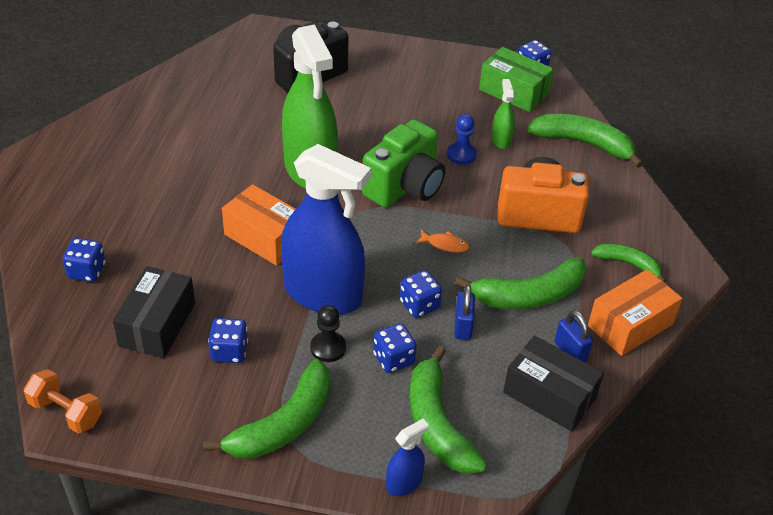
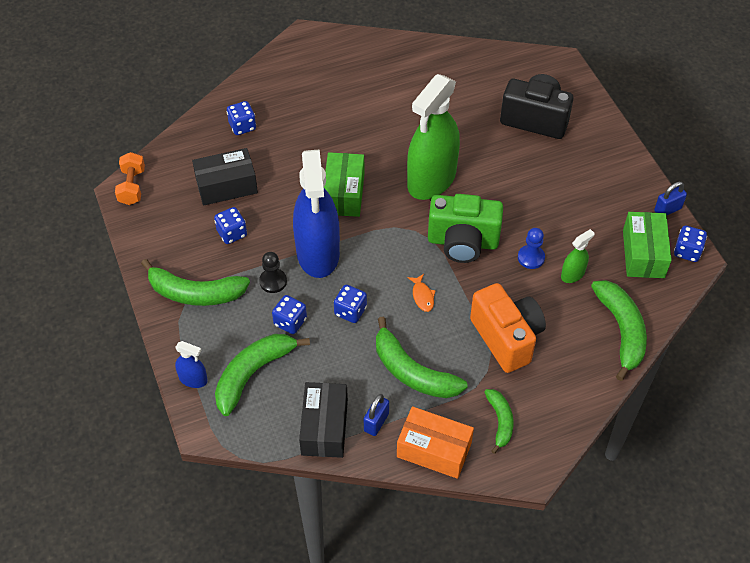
camera: 60 degrees right, 10 degrees up
(265, 237) = (344, 193): orange box -> green box
(463, 327) = (350, 346): blue padlock -> blue padlock (667, 209)

